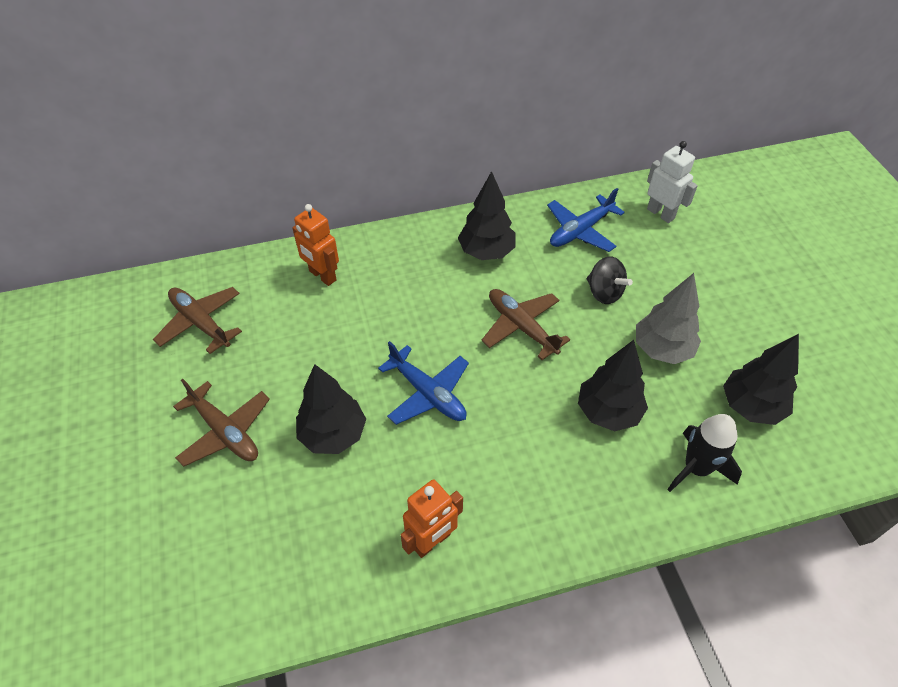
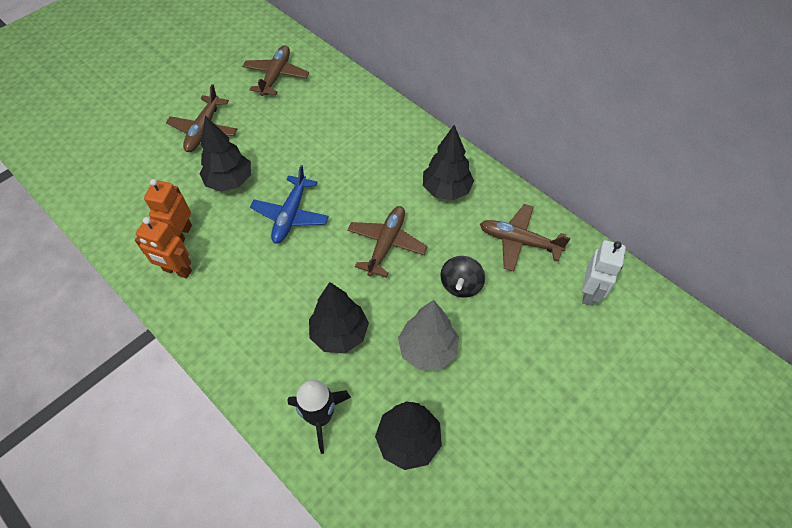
camera: 60 degrees right, 5 degrees up
(322, 276) = (354, 111): orange robot -> orange robot (181, 235)
(580, 231) = (519, 241): blue plane -> brown plane

